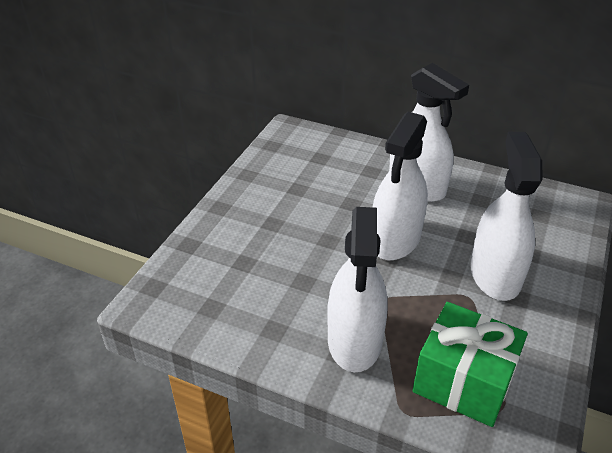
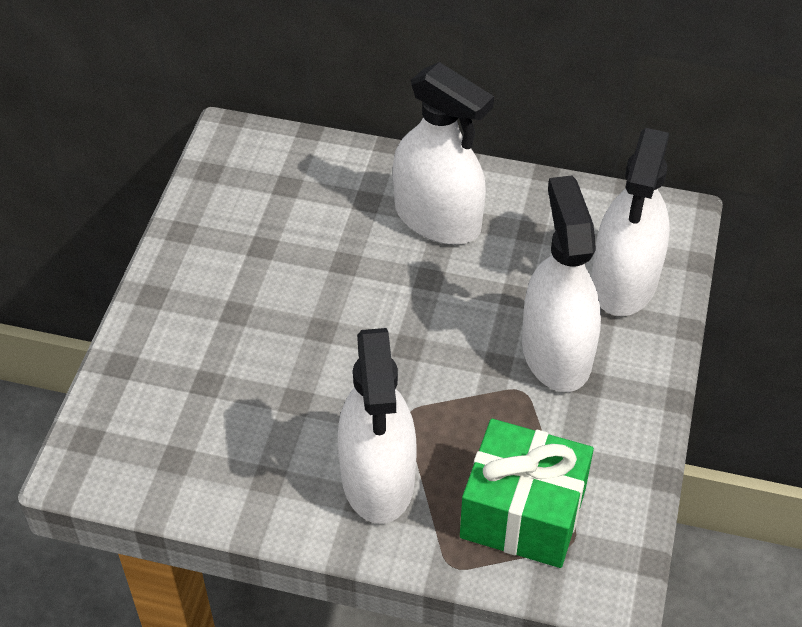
camera: 10 degrees left, 10 degrees up
(395, 239) = (415, 315): white spray bottle -> white spray bottle (624, 281)

